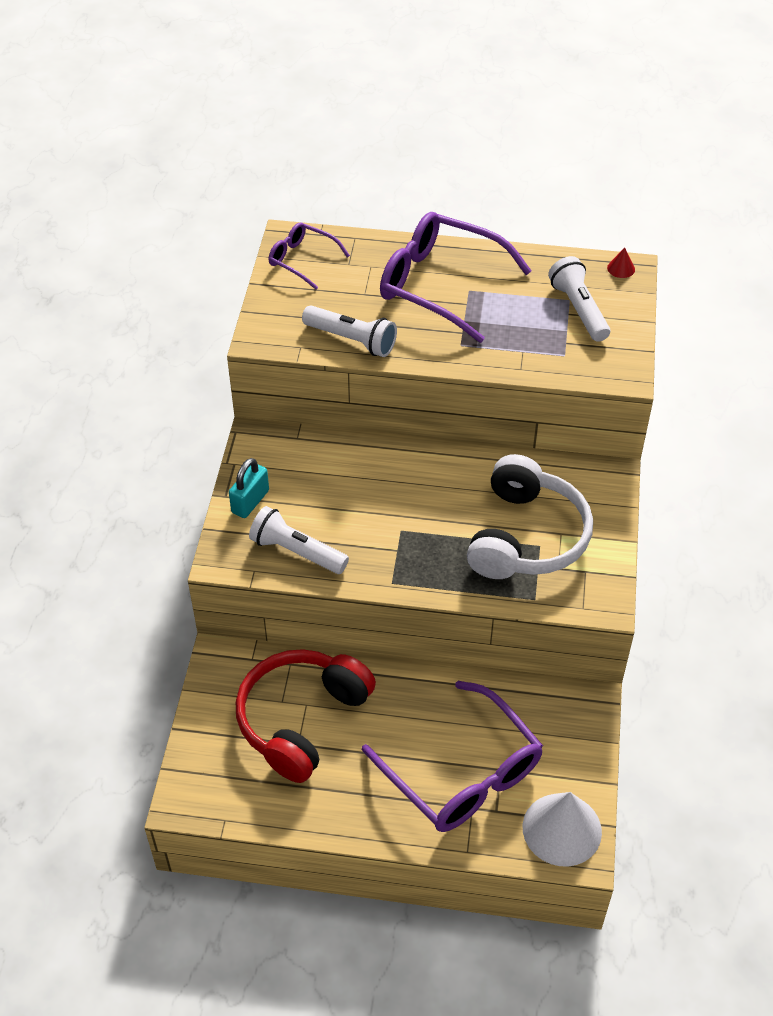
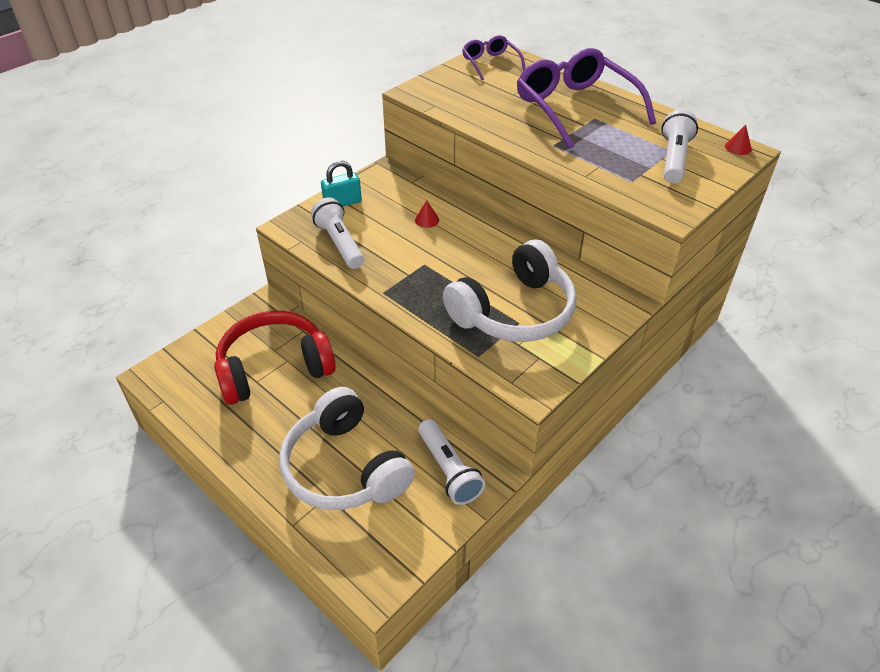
camera: 35 degrees right, 5 degrees down
(352, 340) = (475, 114): white flashlight -> white flashlight (448, 470)
(356, 477) = (427, 220): none -> red cone
(463, 773) = (344, 467): purple glasses -> white headphones
(562, 829) = (378, 556): white cone -> none

